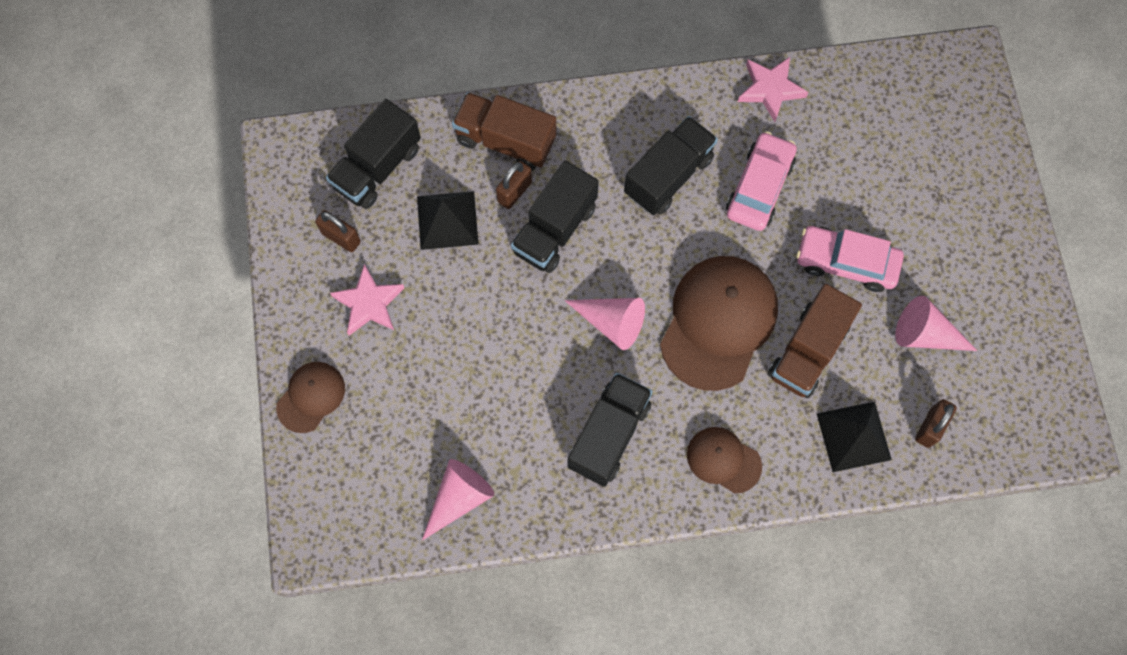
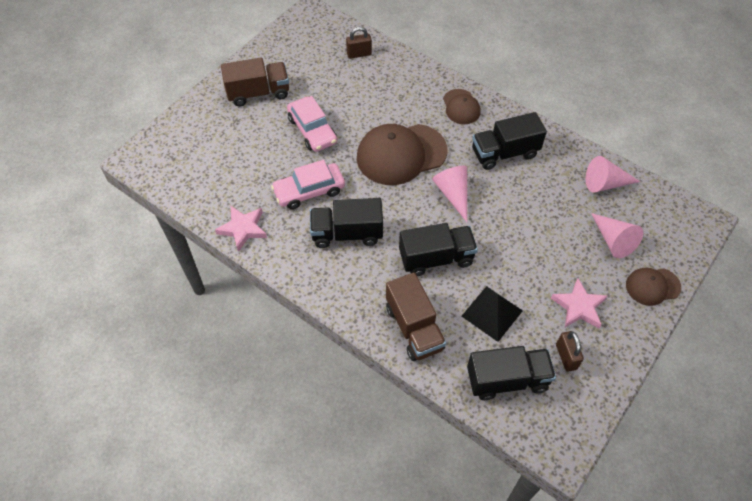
camera: 135 degrees left, 15 degrees down
(514, 192) = (438, 295): brown padlock -> none
(807, 351) = (374, 114): brown truck -> brown truck (258, 93)
(853, 436) = (394, 74): black pyramid -> none
(924, 334) = (316, 81): pink cone -> pink cone (613, 240)

